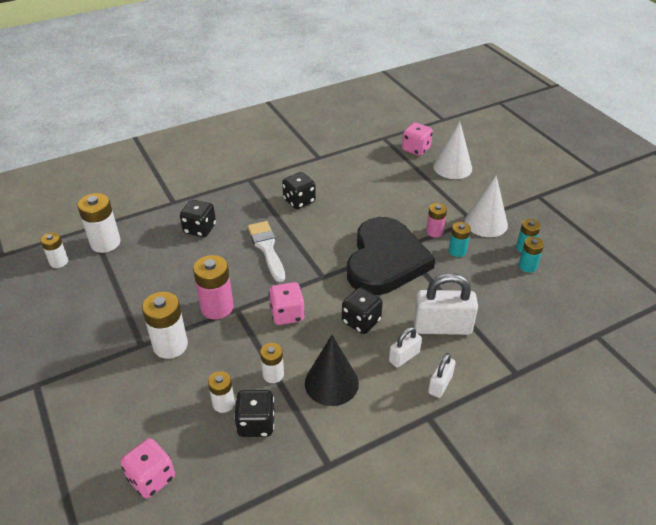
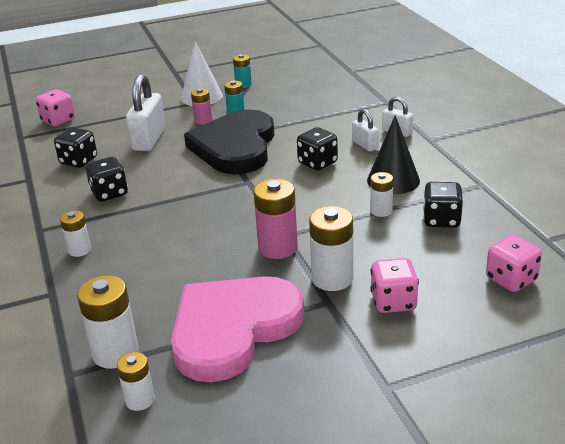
camera: 80 degrees left, 10 degrees down
(118, 294) = (233, 329): none -> pink heart
(200, 229) = (126, 266): black dice -> black dice (78, 161)
(223, 403) = (417, 239): white battery -> white battery (79, 250)
(267, 248) = (187, 215): white brush -> none
(287, 314) = (299, 202): pink dice -> pink dice (393, 302)
(385, 260) = (235, 147): black heart -> black heart turned 105 degrees counterclockwise
(442, 327) = (332, 126): white padlock -> white padlock (149, 139)
(452, 167) = (105, 104): white cone -> none
(527, 266) = (267, 86): turquoise battery -> none

